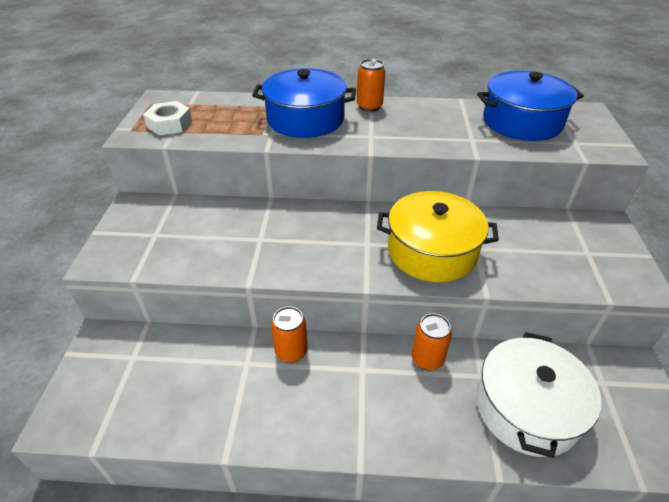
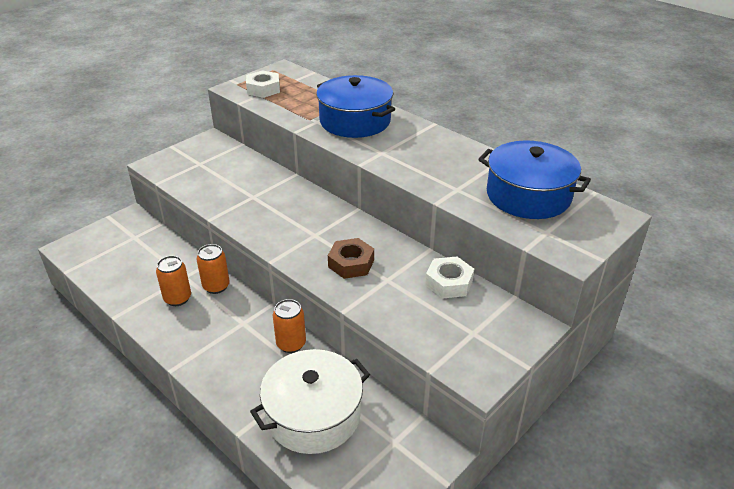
camera: 40 degrees right, 5 degrees down
(369, 106) = (418, 131): orange can -> orange can (177, 298)
(432, 251) = (351, 263): yellow pot -> brown nut
(517, 224) = (449, 283): none -> white nut

